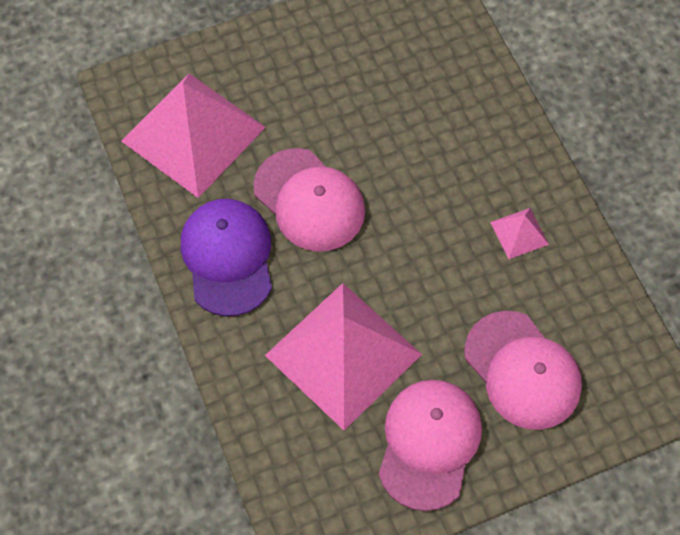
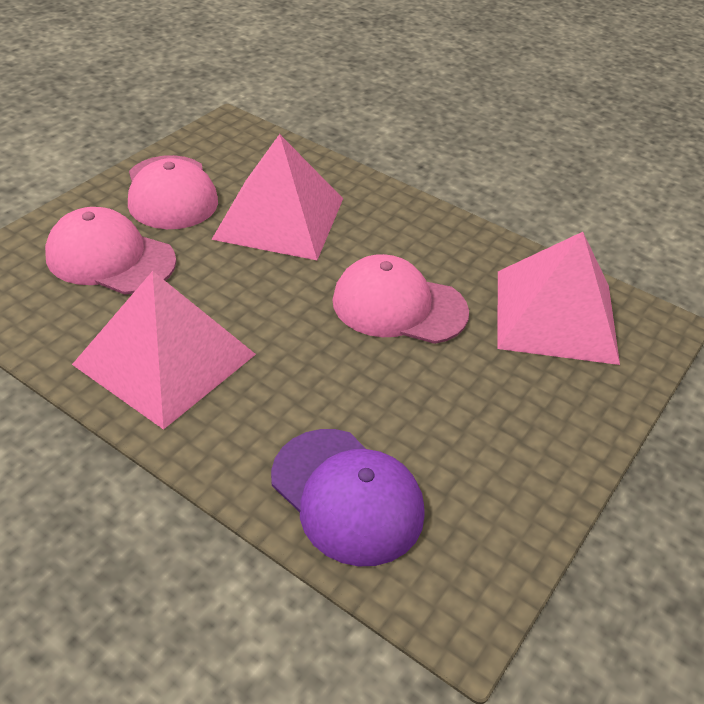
camera: 145 degrees right, 20 degrees down
(228, 257) = (430, 242): purple cap -> purple cap (347, 496)
(519, 233) = (165, 359): pink pyramid -> pink pyramid, size x2.41

